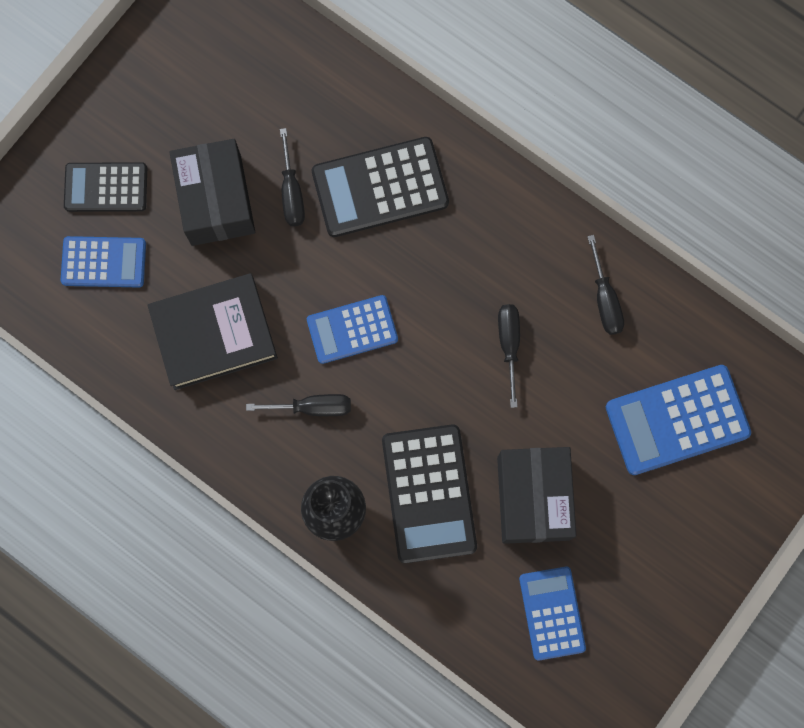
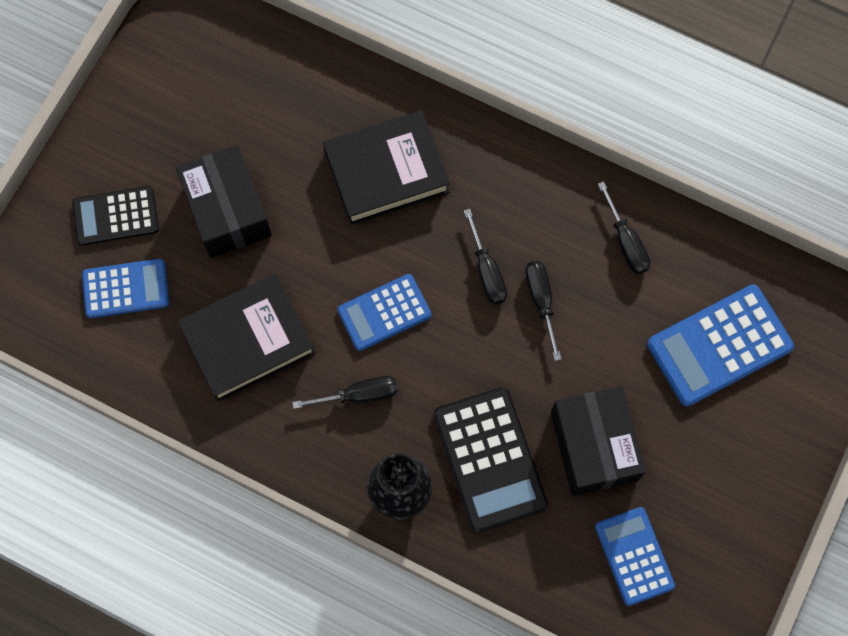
camera: 10 degrees left, 5 degrees down
(291, 192) = (300, 190): black screwdriver -> black screwdriver (487, 271)
(380, 187) = (386, 171): black calculator -> black book

